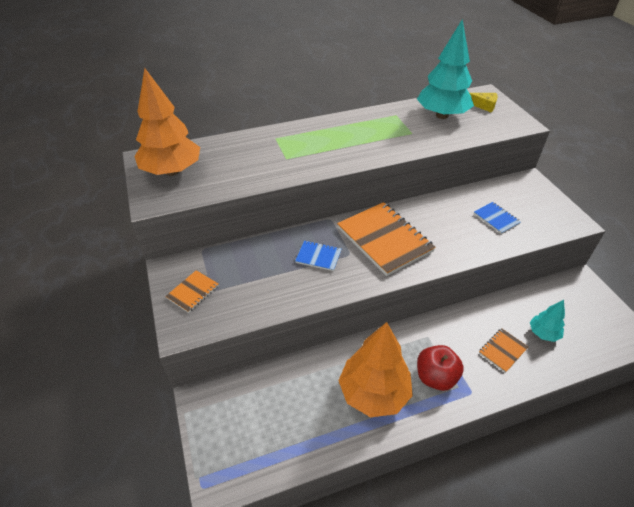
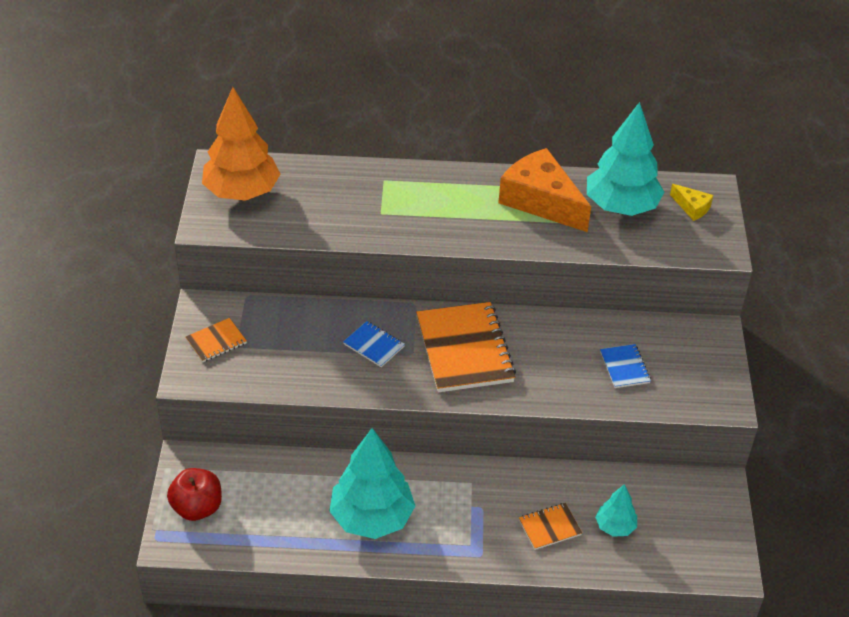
camera: 20 degrees right, 0 degrees up
(374, 393) = (372, 518): orange tree -> turquoise tree
(390, 124) = (541, 201): none -> orange cheese
(435, 377) = (451, 526): red apple -> red apple (197, 508)

